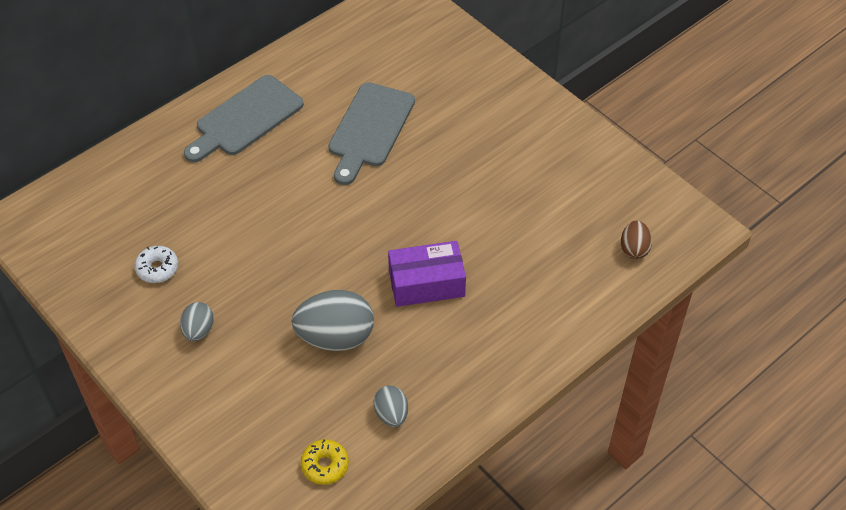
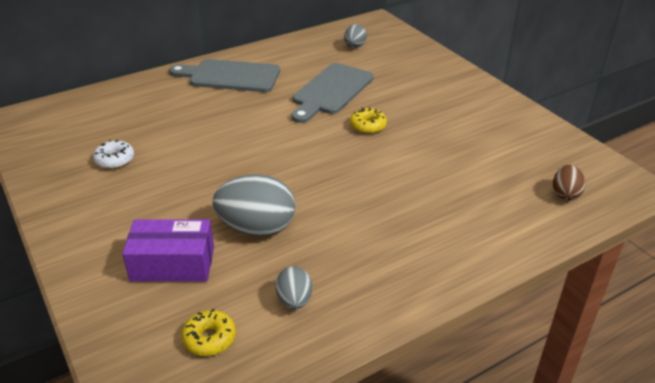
camera: 10 degrees right, 15 degrees down
(198, 330) = (130, 208): grey egg -> grey egg (354, 46)
(245, 119) = (230, 76): grey cutting board -> grey cutting board turned 45 degrees clockwise
(421, 180) = (368, 126): none -> yellow donut
(426, 283) = (356, 197): purple box -> purple box (173, 264)

